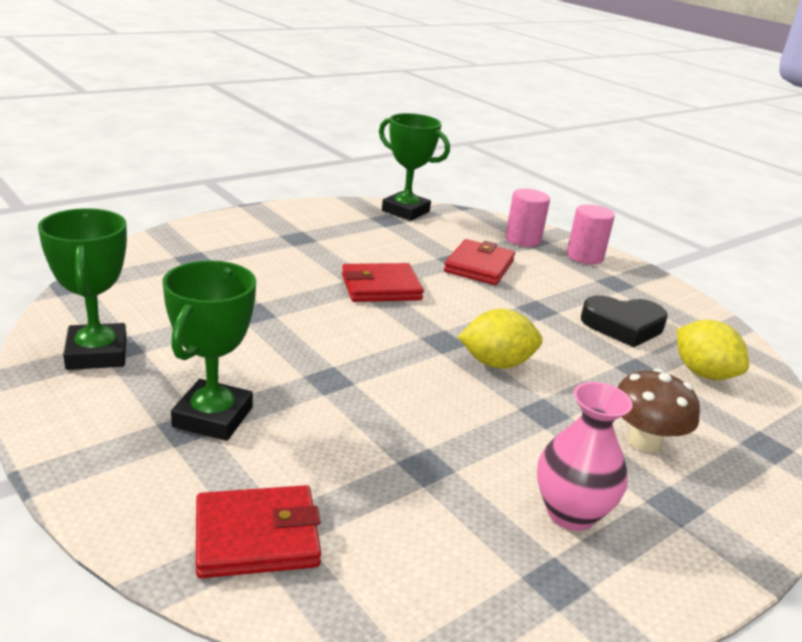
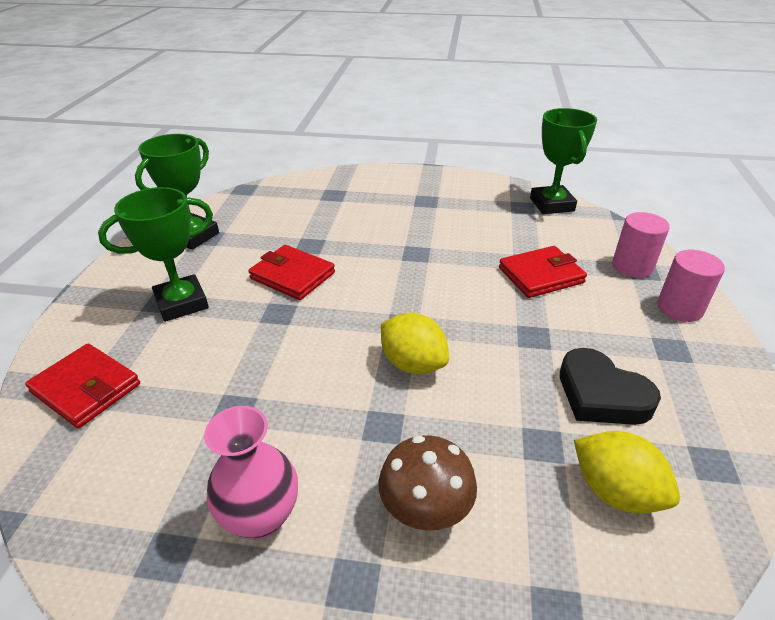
camera: 50 degrees right, 10 degrees up
(381, 287) = (424, 261): red wallet -> red wallet (292, 276)
(703, 373) = (615, 491): yellow lemon -> yellow lemon turned 60 degrees counterclockwise

